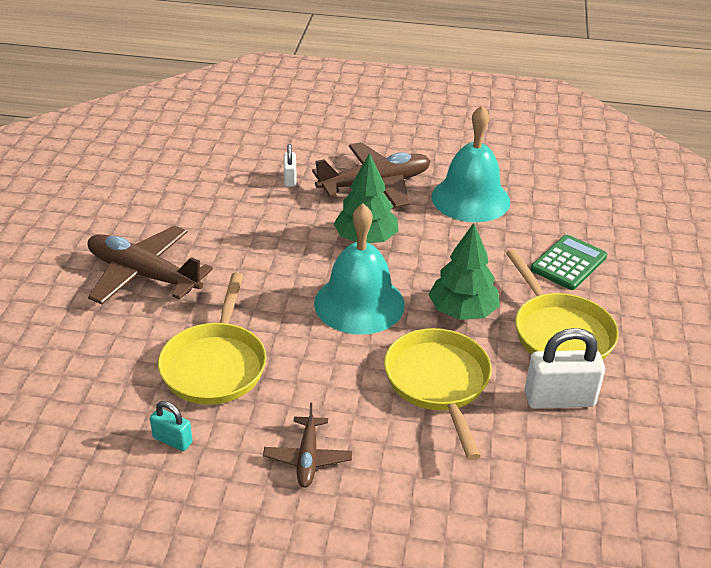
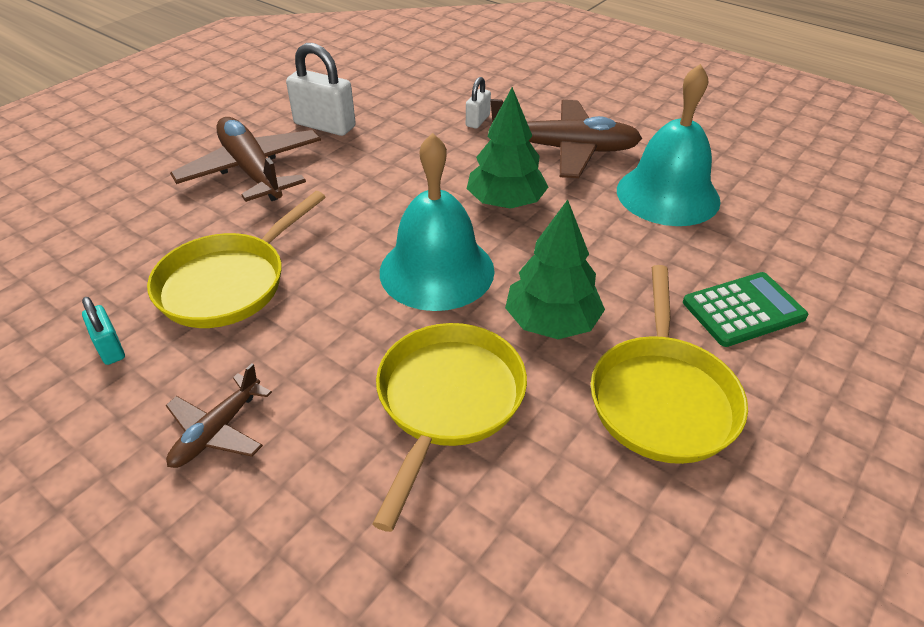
camera: 30 degrees right, 5 degrees up
(559, 399) = (592, 492): white padlock -> white padlock (325, 125)

